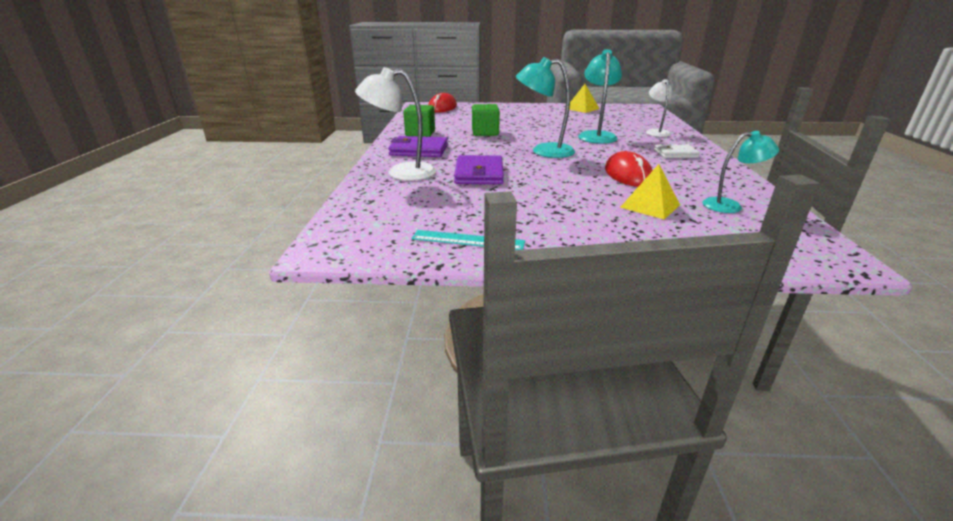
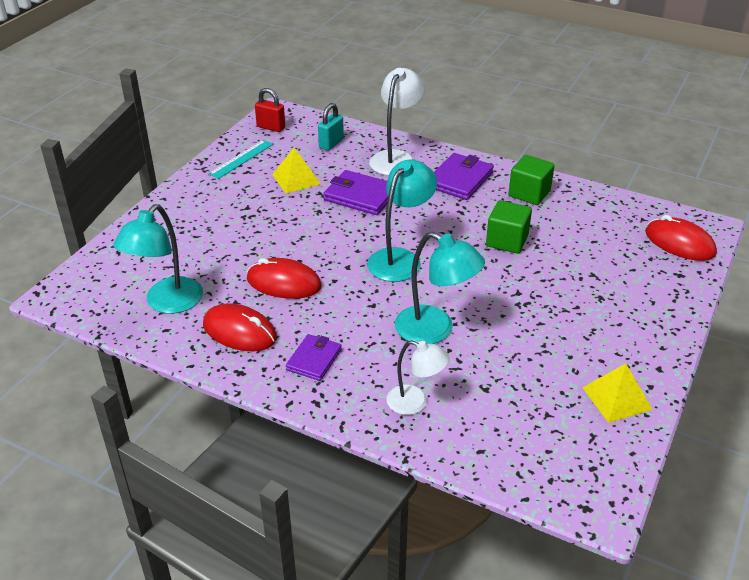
camera: 115 degrees right, 10 degrees up
(373, 243) = (271, 127): none -> red padlock
(393, 202) = (331, 144): none -> turquoise padlock
(650, 206) = (211, 258): yellow pyramid -> yellow pyramid (296, 179)
(675, 154) = (314, 360): white wallet -> purple wallet
(698, 175) = (239, 331): none -> red mouse
(730, 206) = (167, 303): turquoise lamp -> turquoise lamp, size x1.55

